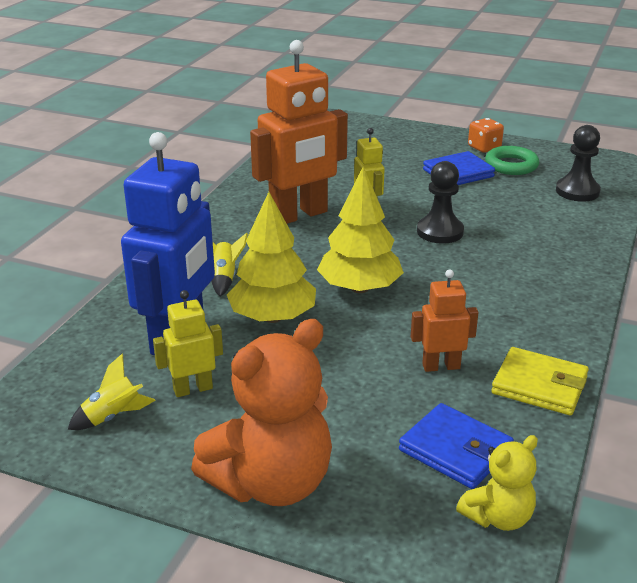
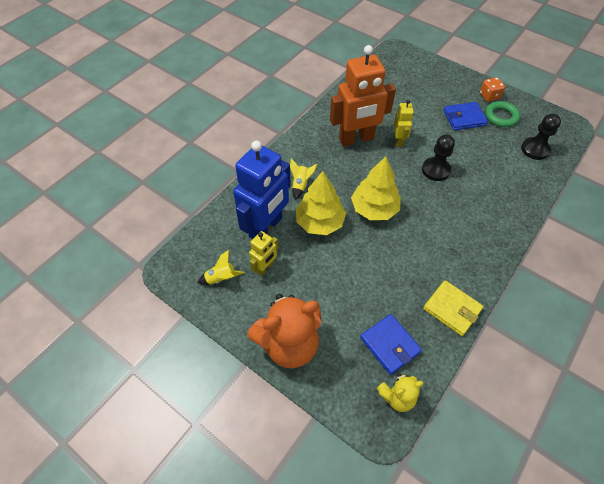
camera: 15 degrees right, 25 degrees up
(193, 389) = (265, 267): yellow robot -> yellow robot turned 135 degrees clockwise
(441, 366) = (401, 281): orange robot -> none

